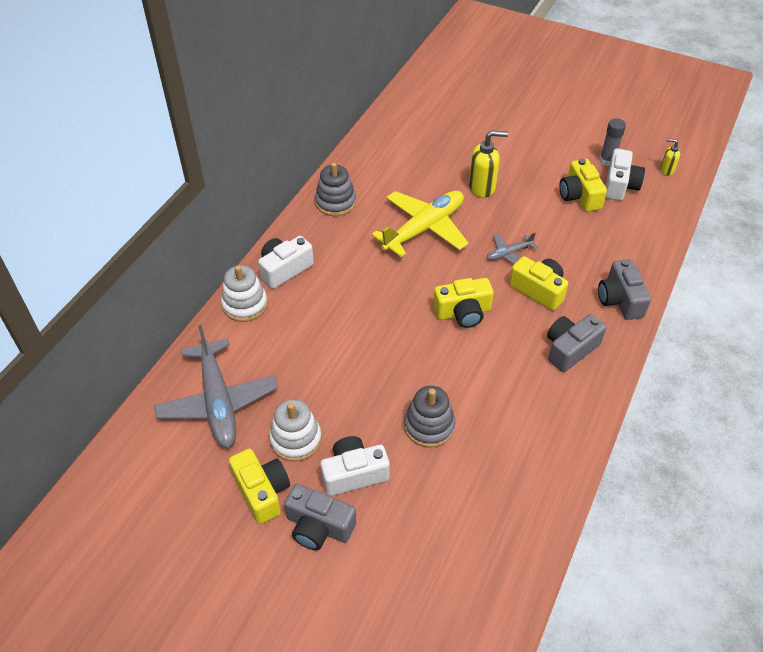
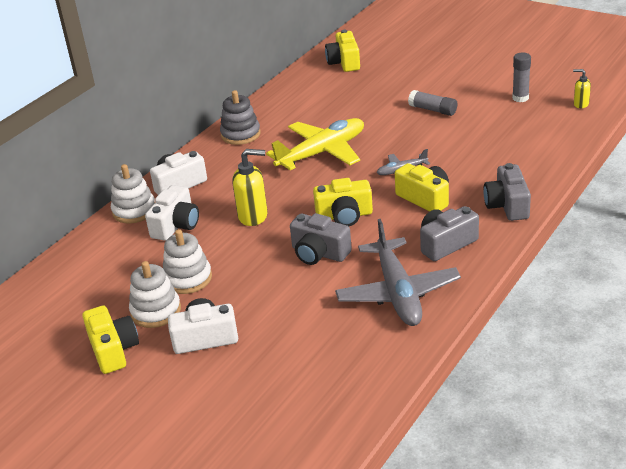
camera: 10 degrees right, 15 degrees down
(218, 402) = (90, 283): grey plane -> grey plane (398, 293)
(319, 526) = (160, 377): grey camera -> grey camera (319, 253)
(320, 396) = (188, 279): none -> white stacking toy
(429, 426) = (288, 302): grey stacking toy -> none
(482, 187) = (387, 121): yellow soap dispenser -> yellow soap dispenser (253, 216)
(524, 174) = (433, 110): none -> grey glue stick
(579, 196) = (485, 126): yellow camera -> yellow camera (344, 62)
(619, 185) = (528, 117): white camera -> white camera (176, 225)

